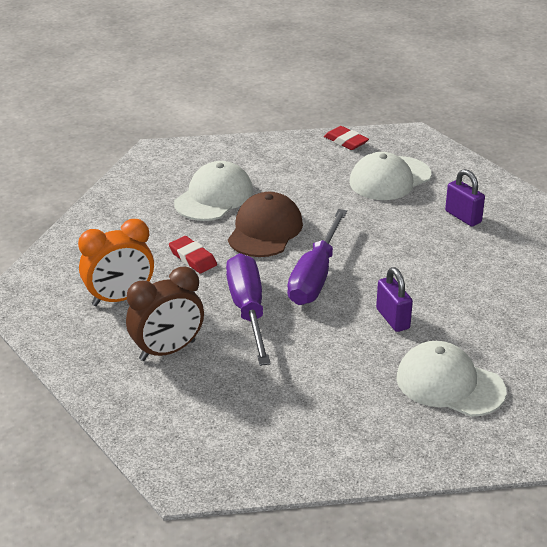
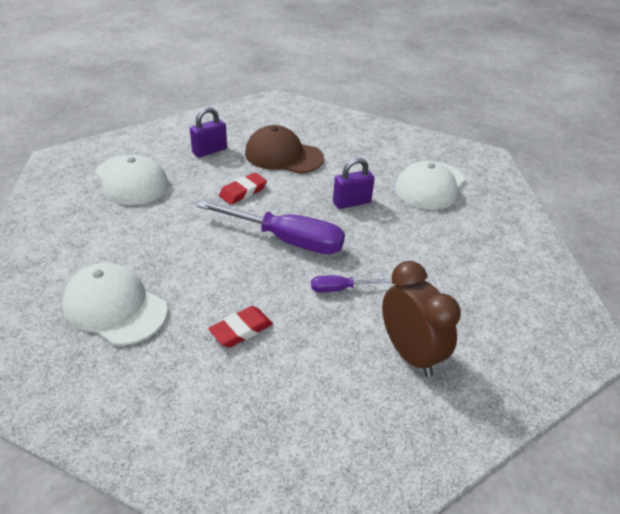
camera: 90 degrees left, 5 degrees up
(120, 298) = (316, 400): orange clock -> none
(248, 310) = (340, 289): purple screwdriver -> purple screwdriver, size x0.47
(265, 230) = (199, 269): brown cap -> brown cap (283, 156)
(346, 141) = (43, 199): red eraser -> red eraser (243, 192)

